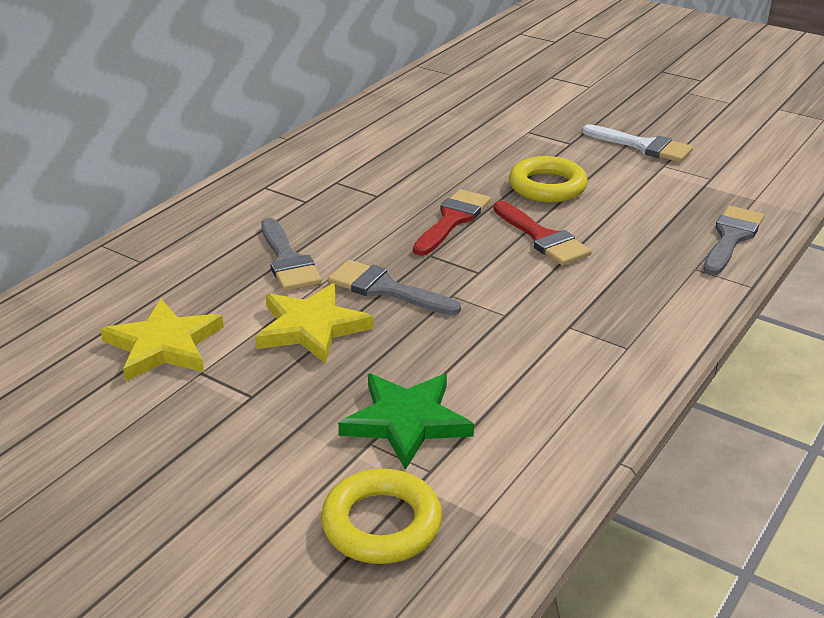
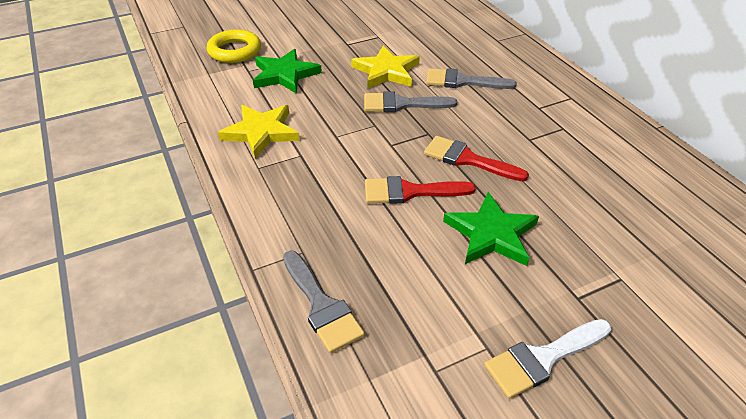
camera: 120 degrees right, 10 degrees up
(163, 345) = (409, 32): yellow star -> yellow star (261, 132)
(386, 289) = (402, 104): grey brush -> grey brush turned 150 degrees counterclockwise
(452, 220) = (468, 159): red brush -> red brush turned 150 degrees clockwise
(547, 186) = (491, 234): yellow ring -> green star

